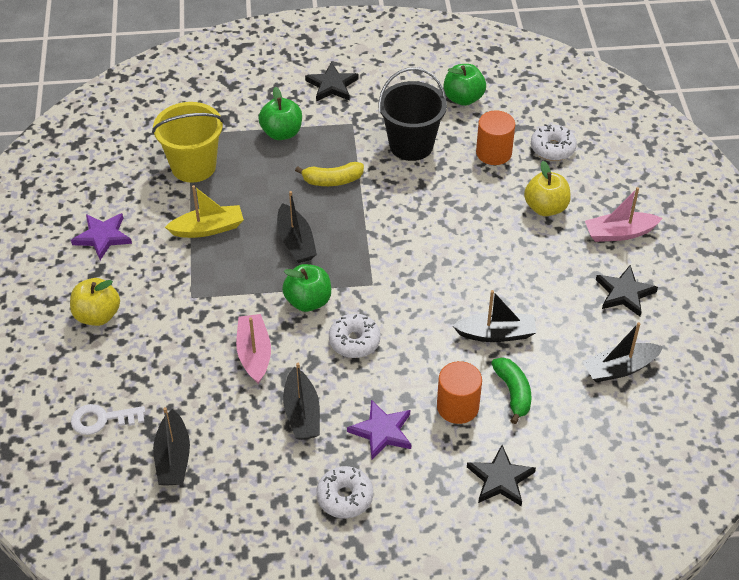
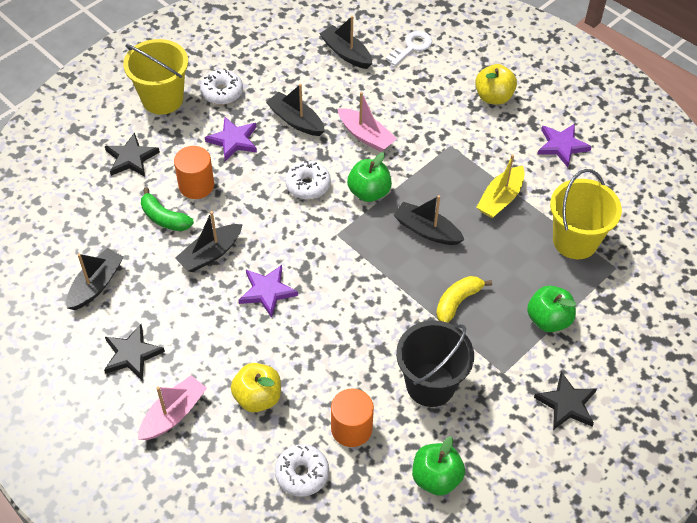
camera: 140 degrees right, 5 degrees up
(414, 532) = (162, 99): none -> yellow bucket
(473, 275) = (267, 291): none -> purple star

